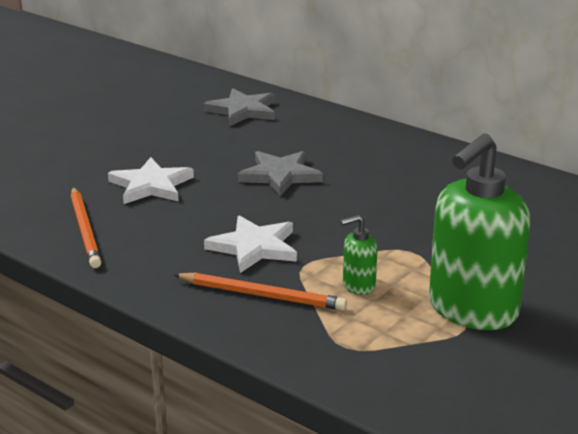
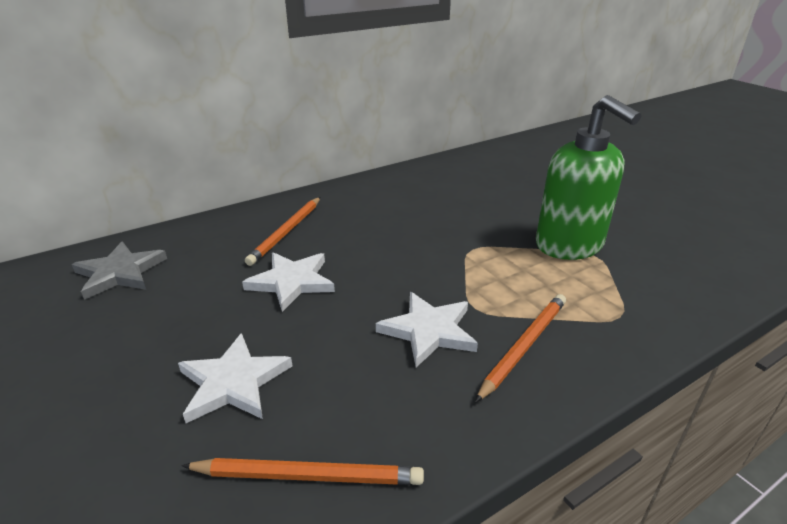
camera: 70 degrees left, 5 degrees up
(280, 175) = (292, 282): grey star -> white star
(357, 154) = (287, 232): none -> orange pencil
(358, 286) = (521, 286): green soap dispenser -> none

